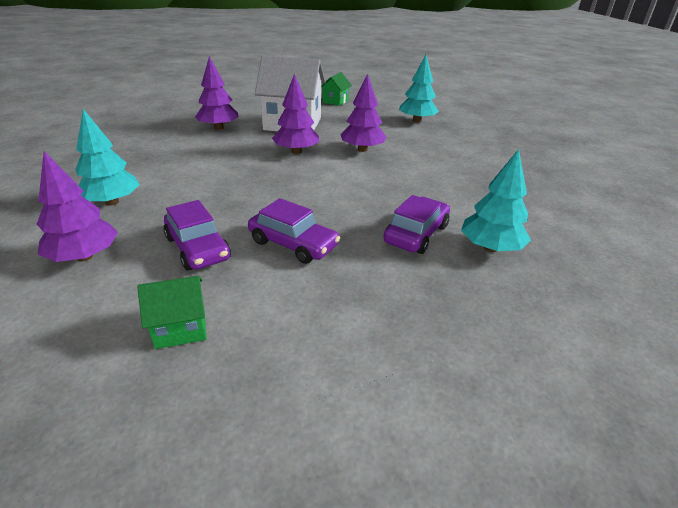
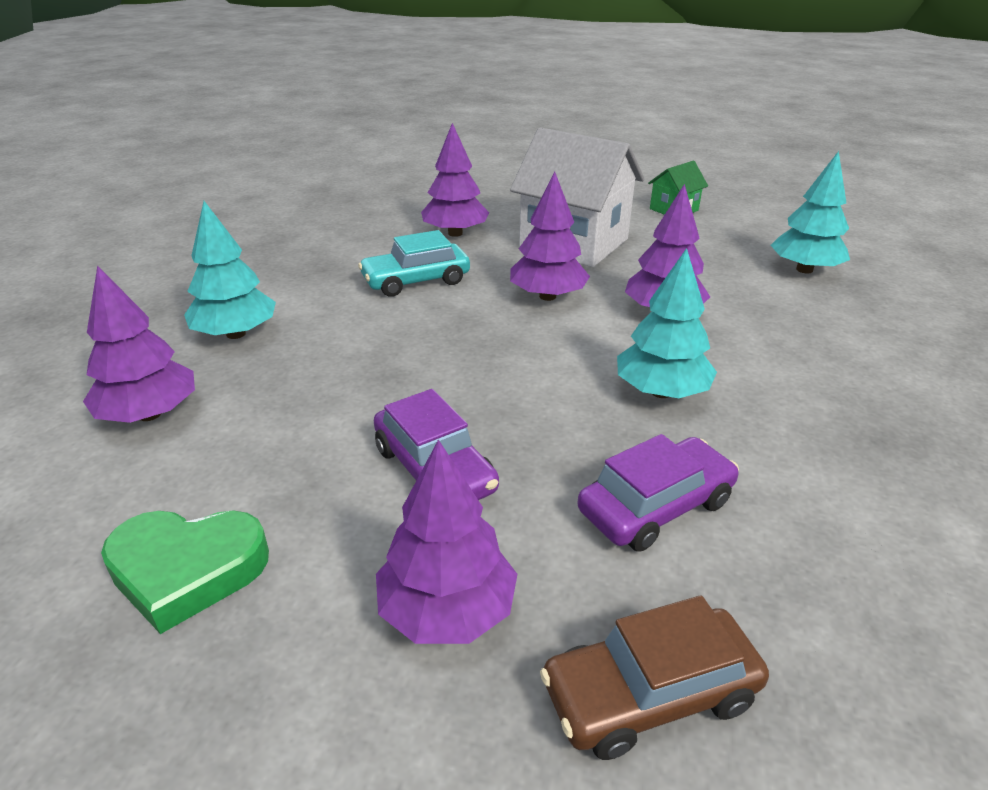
camera: 25 degrees right, 0 degrees up
(180, 328) = (187, 570): green house -> green heart
(198, 248) = (295, 439): purple car -> none
(212, 155) = (416, 281): none -> turquoise car
(346, 303) = (447, 610): none -> purple tree
(464, 308) = (650, 694): none -> brown car
(490, 248) = (787, 577): turquoise tree -> turquoise tree (661, 392)

